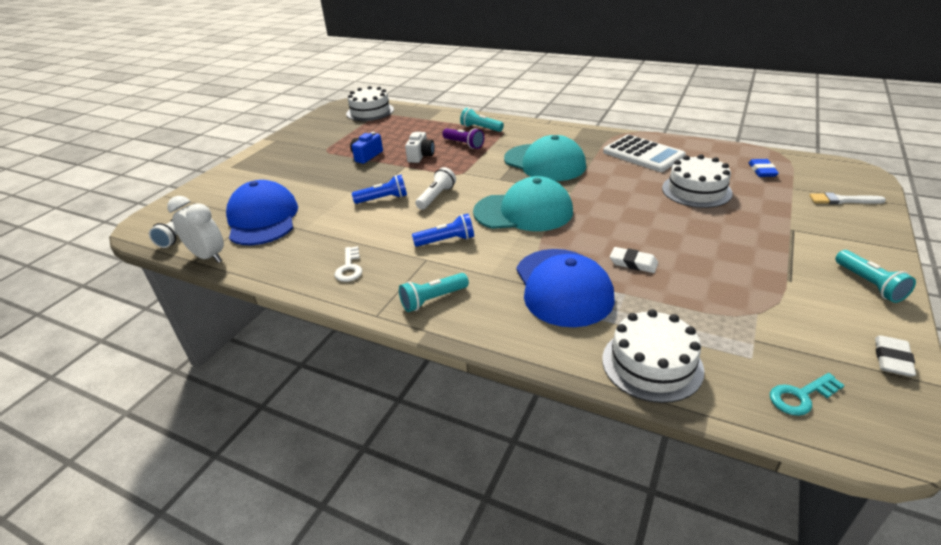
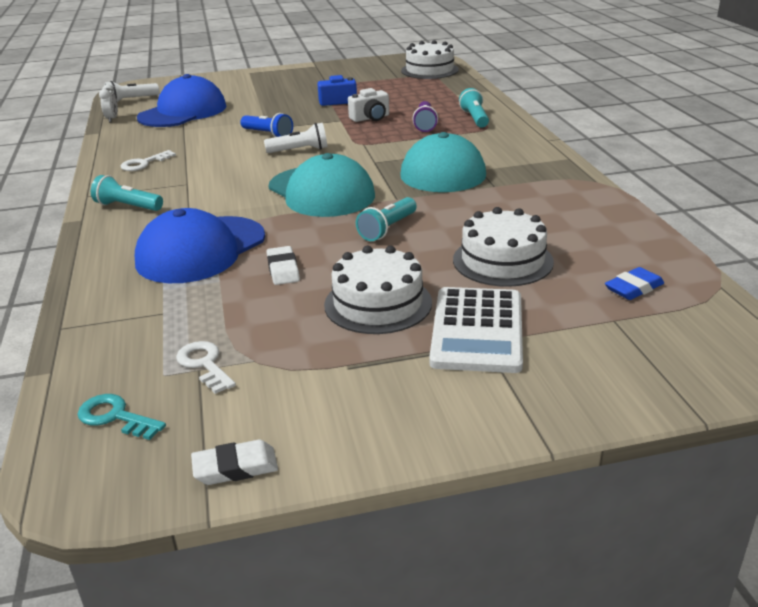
camera: 50 degrees right, 5 degrees down
(208, 256) = (112, 119): white clock -> white clock, size x0.56
(446, 241) = (226, 180): blue flashlight -> none
(643, 154) = (552, 207): white calculator -> white calculator (477, 330)
(652, 364) = (110, 325): white cake -> white cake (378, 303)
(749, 335) = (204, 364): none -> white key
(843, 200) = (634, 365): white brush -> none
(869, 284) = (402, 425): turquoise flashlight -> turquoise flashlight (387, 229)

